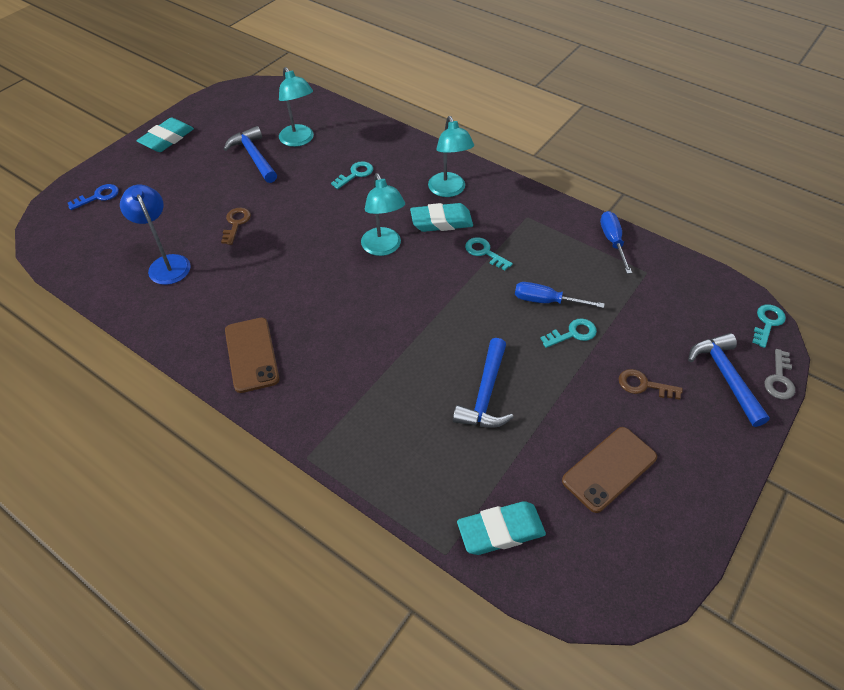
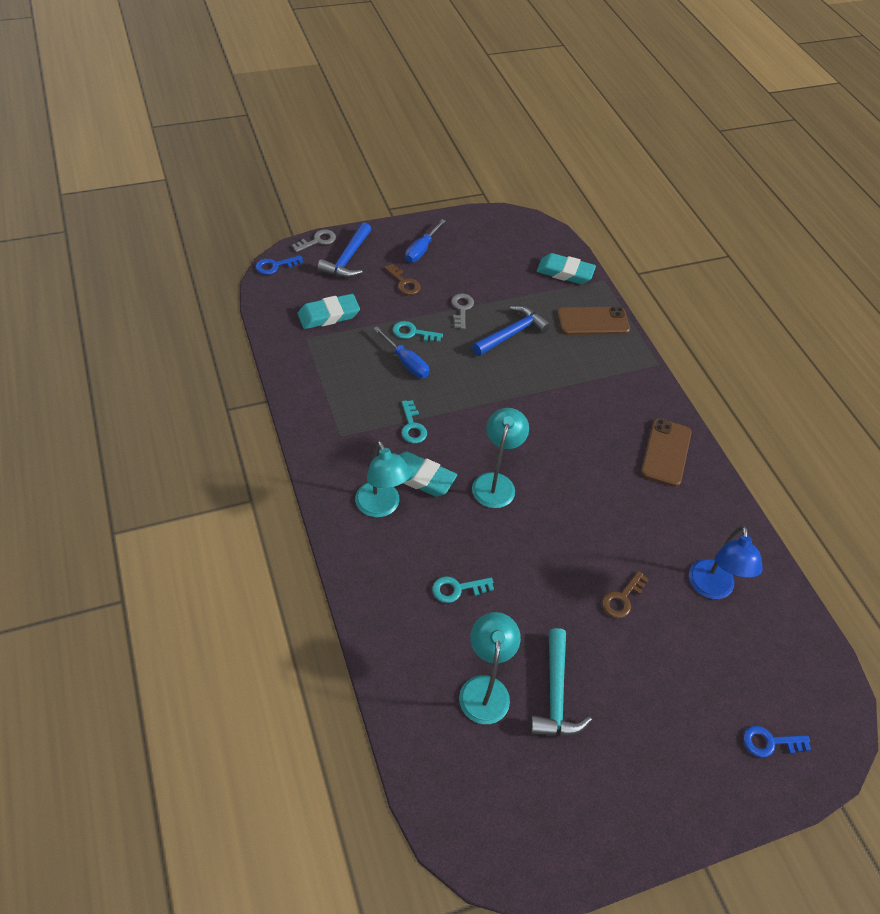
camera: 150 degrees left, 0 degrees up
(167, 139) = (654, 809): turquoise eraser -> turquoise eraser (328, 315)
(254, 156) = (555, 695): blue hammer -> turquoise hammer
(449, 190) = (381, 507): turquoise lamp -> turquoise lamp turned 135 degrees clockwise
(559, 391) = (461, 309): none -> grey key
(609, 469) = (475, 262): brown phone -> brown phone (593, 321)
(612, 241) = (299, 373): blue screwdriver -> blue screwdriver (421, 250)
(767, 323) = (275, 266): turquoise key -> blue key

